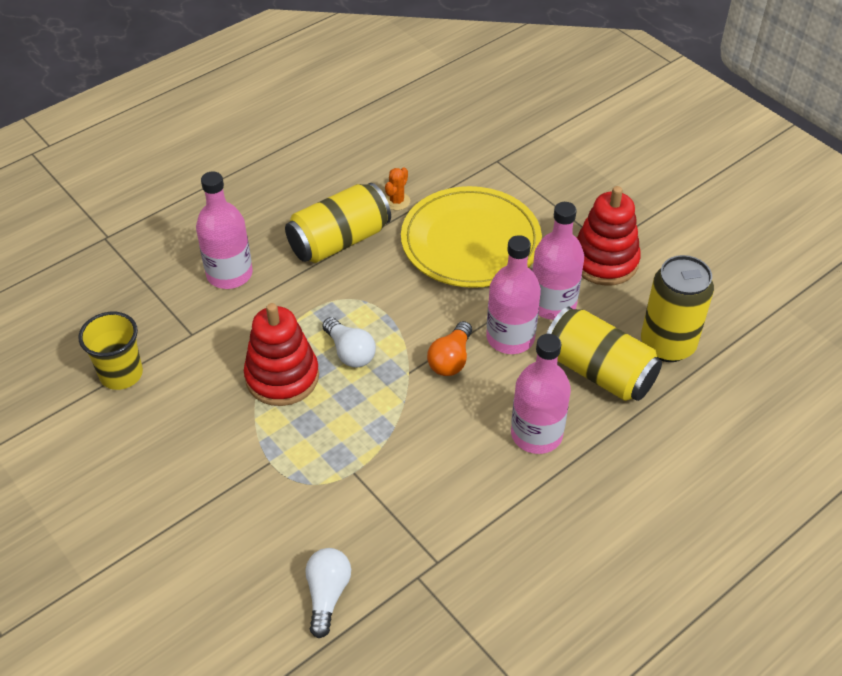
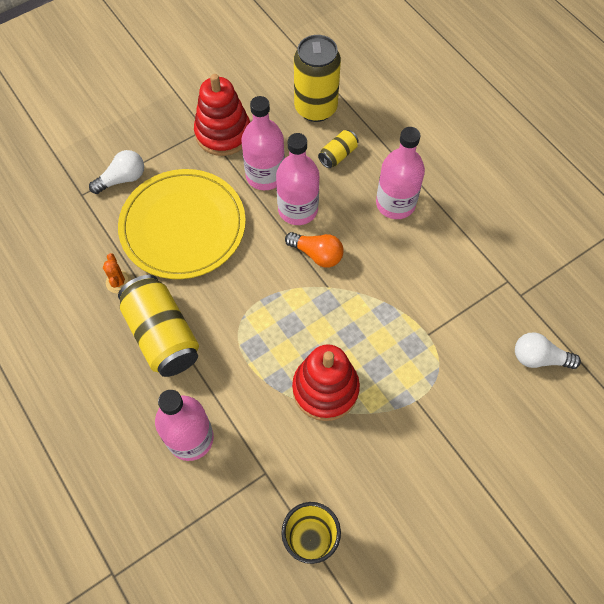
camera: 85 degrees left, 15 degrees up
(350, 352) = (302, 332): white light bulb -> white light bulb (122, 179)
(397, 201) = (118, 282): orange cactus -> orange cactus turned 45 degrees clockwise
(599, 371) = (338, 155): yellow can -> yellow can, size x0.48

